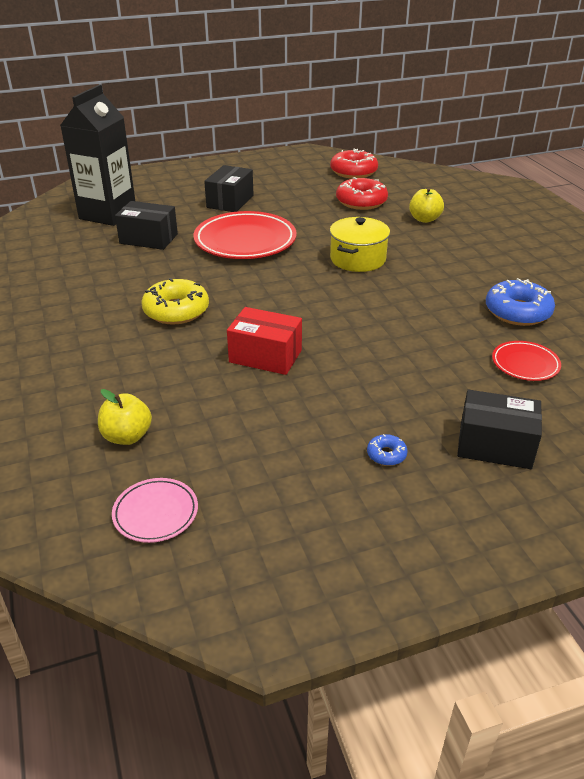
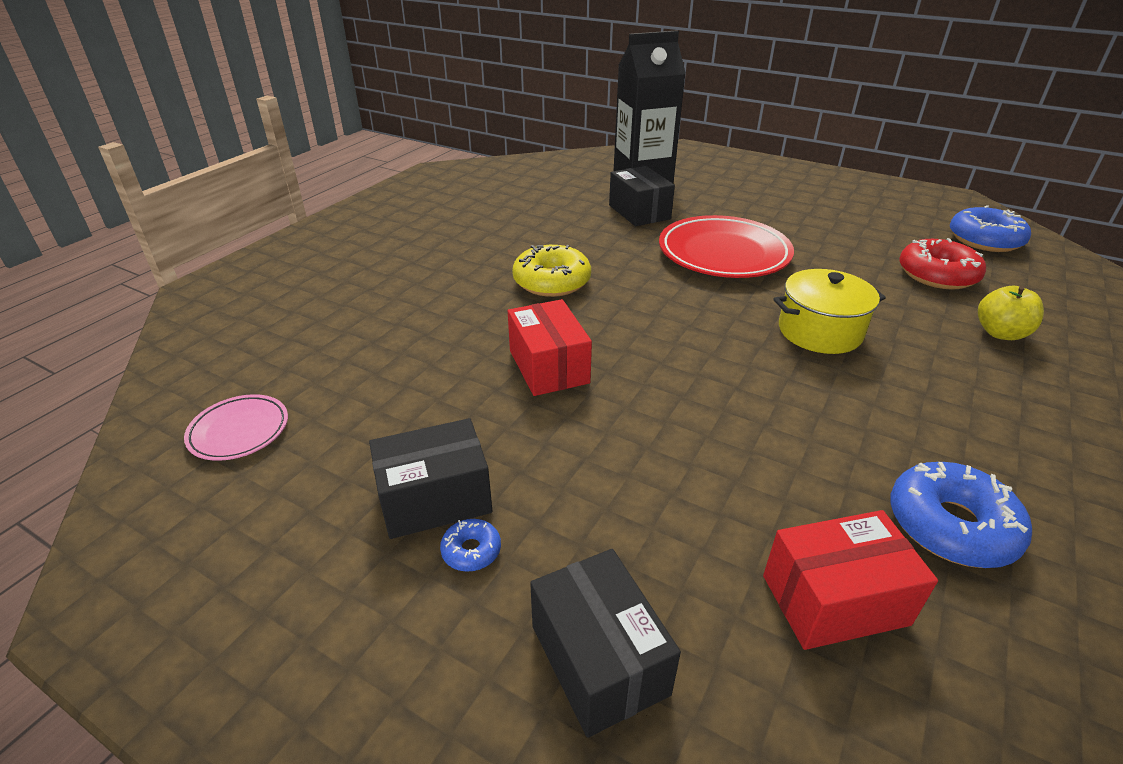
camera: 50 degrees right, 0 degrees up
(127, 436) = (336, 357): yellow apple -> none
(230, 201) = (774, 212): black box -> black box (435, 498)
(353, 172) = (984, 240): red donut -> blue donut
(525, 364) = (835, 600): red plate -> red box

